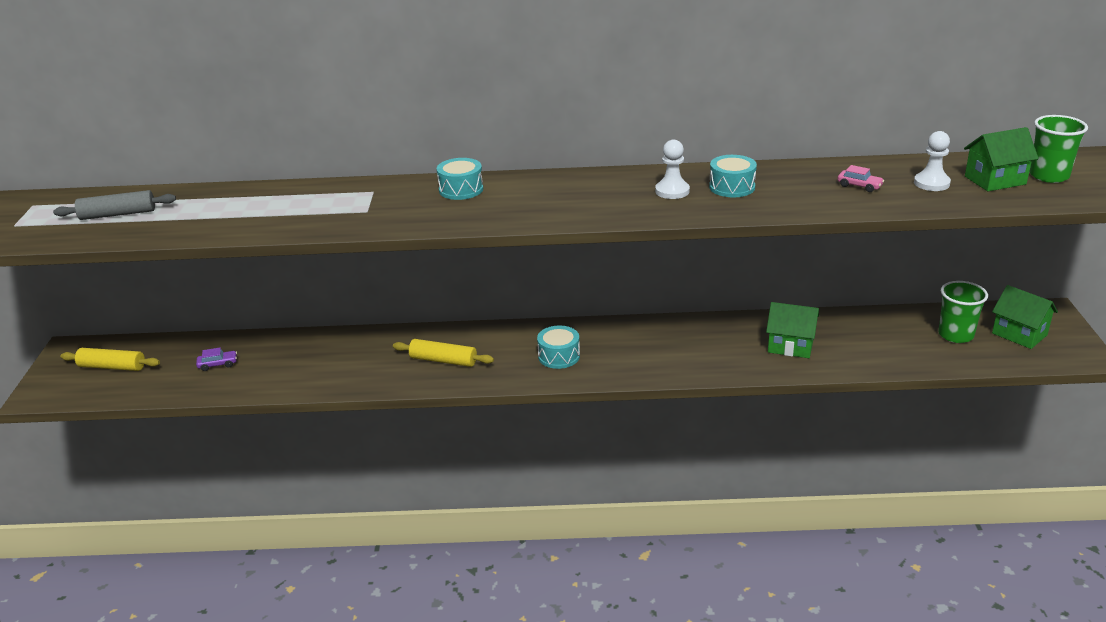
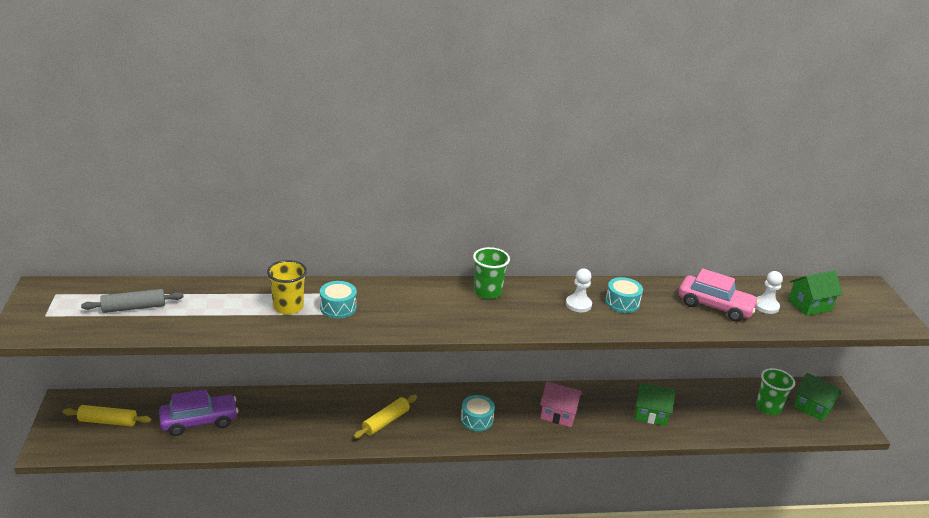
camera: 10 degrees left, 0 degrees up
(218, 364) = (199, 421): purple car -> purple car, size x2.32
(301, 207) = (288, 307): none -> yellow cup
(443, 360) = (386, 421): yellow rolling pin -> yellow rolling pin turned 60 degrees counterclockwise
(461, 189) = (414, 295): turquoise drum -> turquoise drum (338, 307)
(666, 349) = (558, 414): none -> pink house
(859, 186) = (715, 306): pink car -> pink car, size x2.32
(1049, 176) = (846, 303): green cup -> green cup (487, 292)

